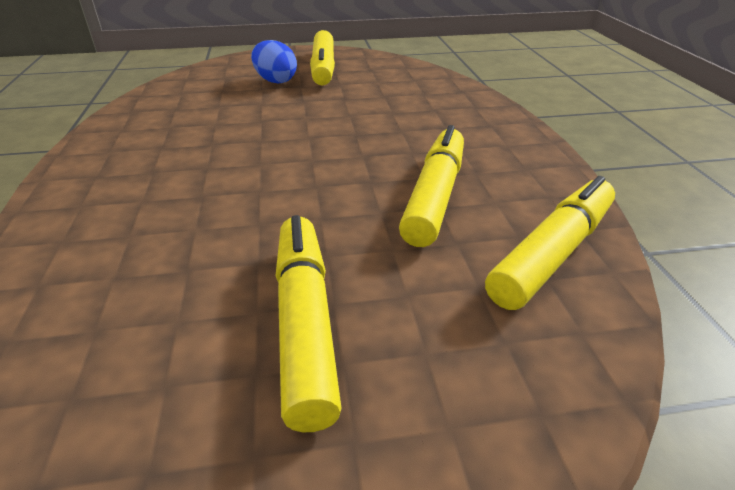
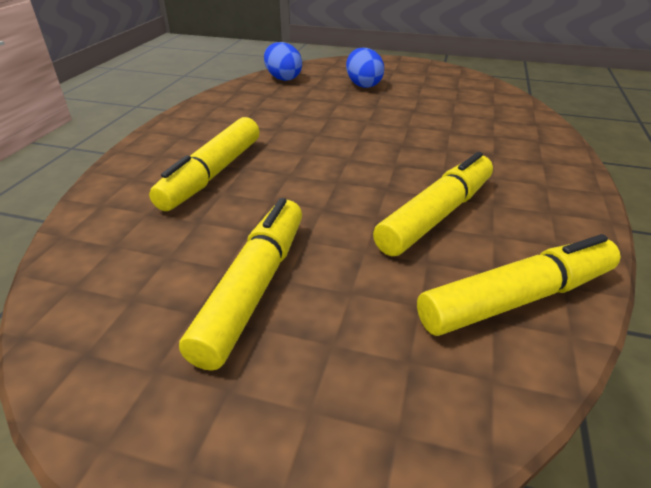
camera: 25 degrees right, 0 degrees up
(180, 87) = (283, 78): none -> blue egg
(323, 68) = (413, 80): yellow marker -> yellow marker (212, 174)

